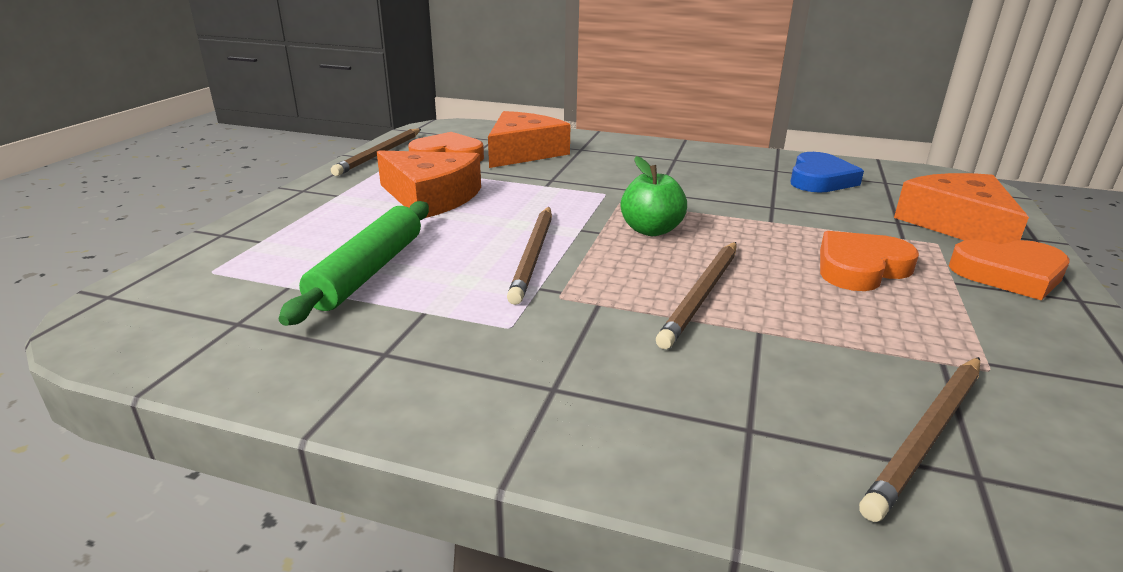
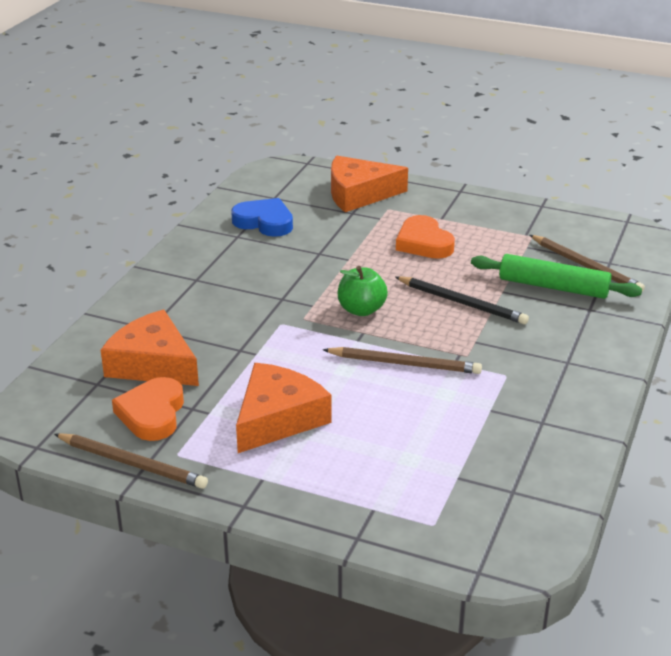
camera: 85 degrees left, 5 degrees up
(368, 271) = (432, 440): green rolling pin -> green rolling pin (553, 287)
(702, 295) = (462, 303): brown pencil -> black pencil
(1009, 274) = (431, 200): orange heart -> none

